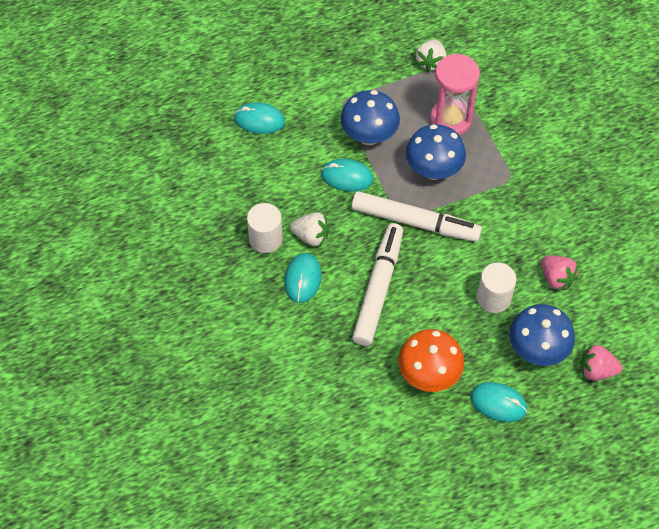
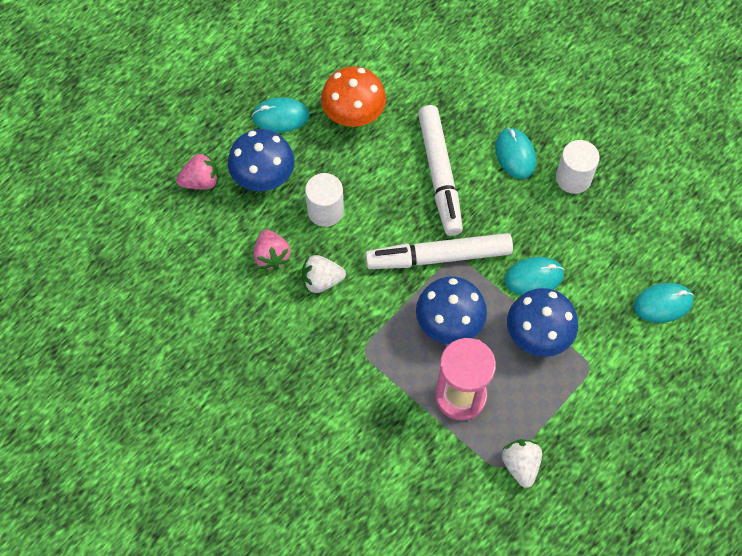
camera: 155 degrees right, 5 degrees up
(311, 236) = (532, 199): white strawberry -> white strawberry (321, 281)
(556, 278) = (272, 256): pink strawberry -> pink strawberry turned 135 degrees counterclockwise

